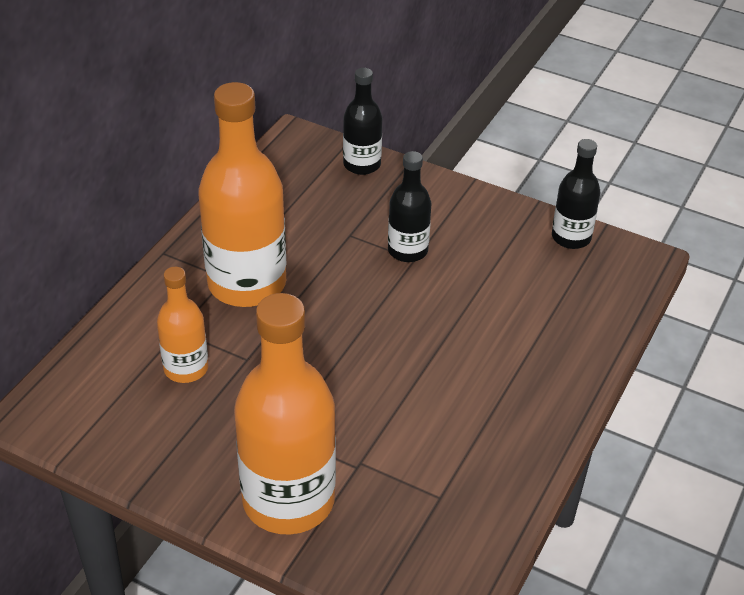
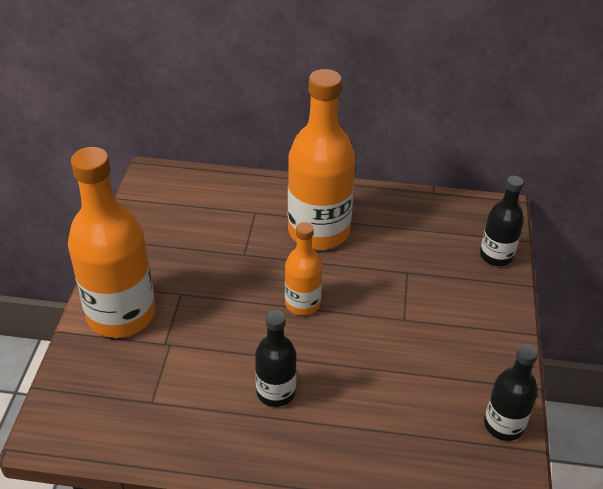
camera: 70 degrees right, 0 degrees up
(186, 368) = (221, 227): orange bottle -> orange bottle (302, 303)
(407, 250) = (411, 312): black bottle -> black bottle (276, 392)

